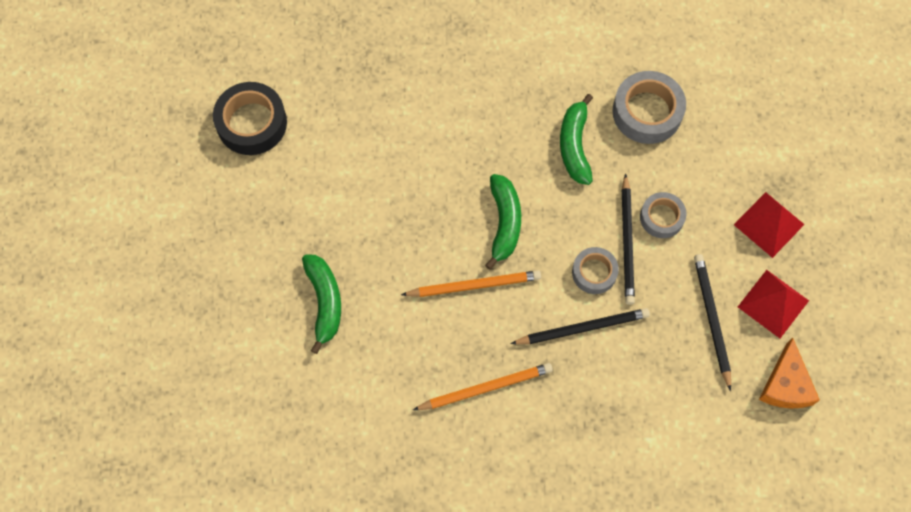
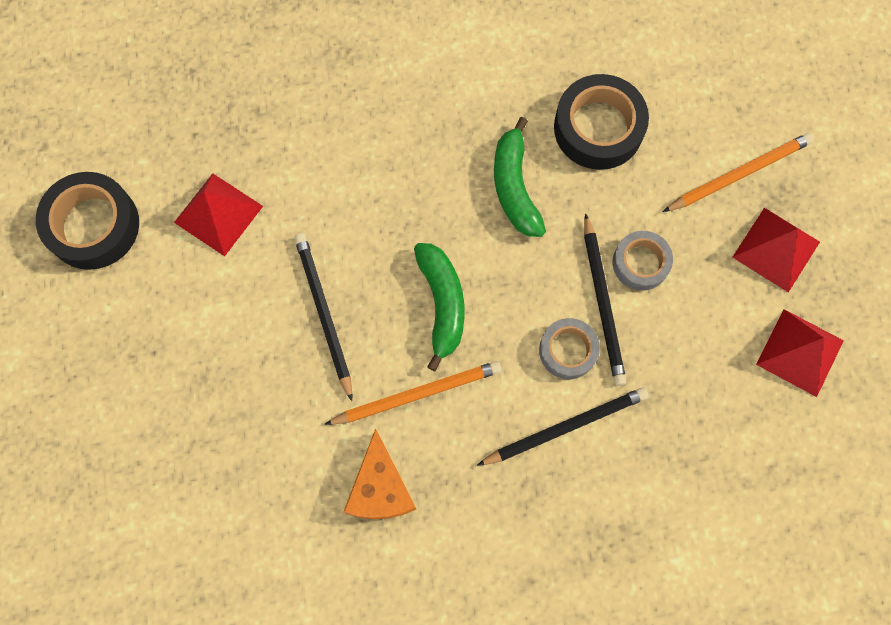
camera: 10 degrees left, 5 degrees up
(324, 301) = (226, 450): green banana -> none
(346, 130) = (218, 214): none -> red pyramid
(485, 388) = (454, 529): orange pencil -> orange pencil (739, 174)
(647, 112) = (598, 128): grey tape -> black tape
(711, 319) = (726, 387): black pencil -> black pencil (324, 314)
(785, 384) = (834, 456): orange cheese -> orange cheese (380, 487)

